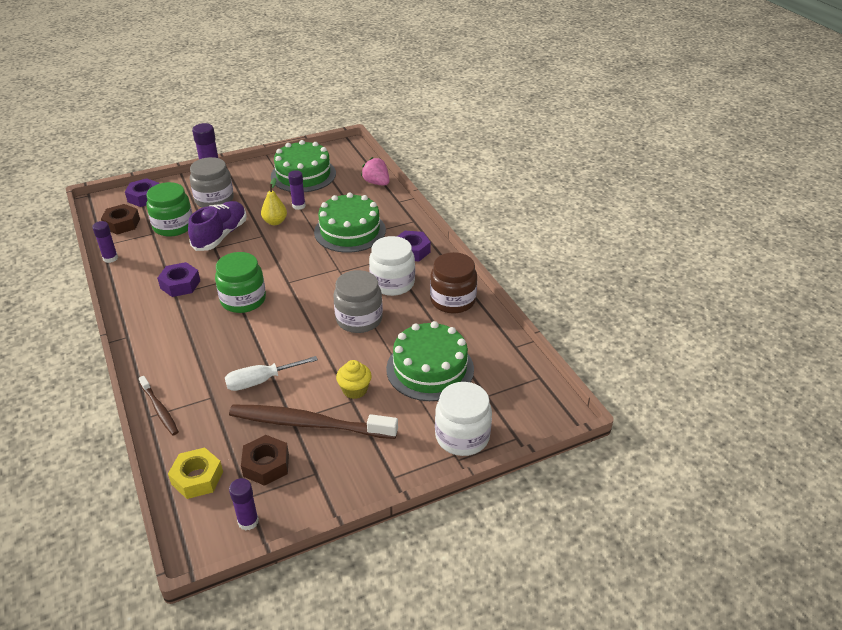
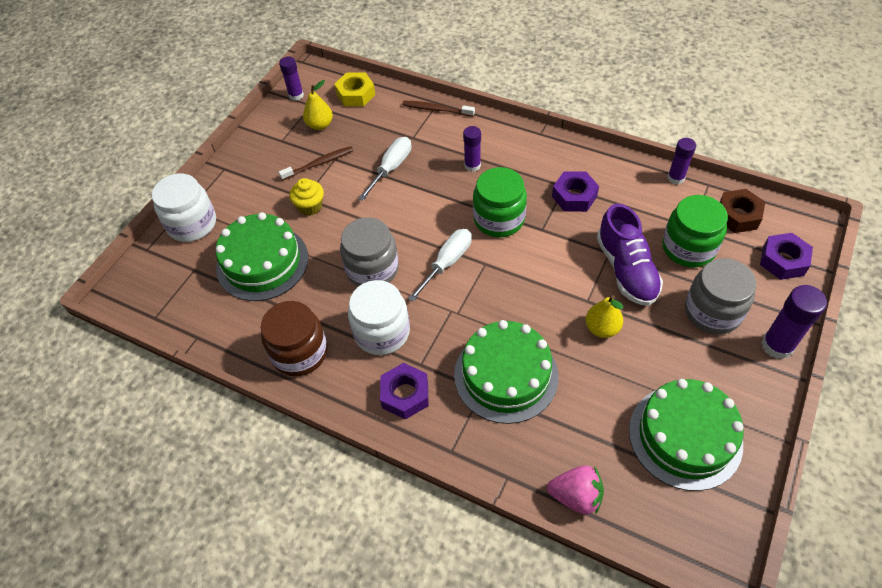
camera: 145 degrees right, 15 degrees up
(266, 465) = (320, 125): brown nut -> yellow pear
(298, 206) = (612, 373): purple glue stick -> purple glue stick (472, 165)
(309, 295) = (447, 263): none -> white screwdriver
(309, 424) = (318, 164): brown toothbrush -> brown toothbrush, size x0.51

